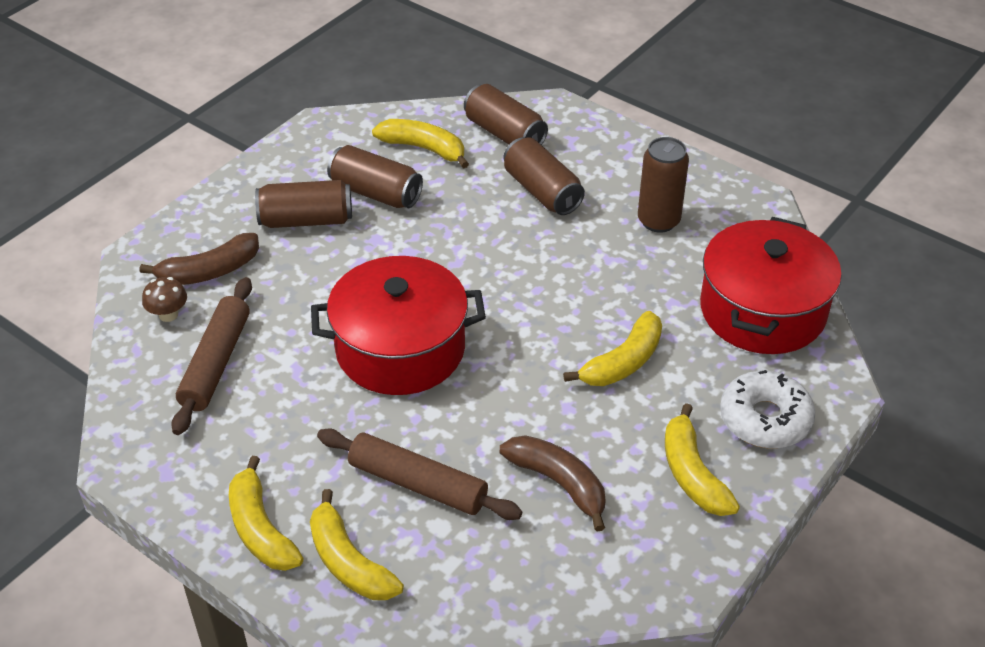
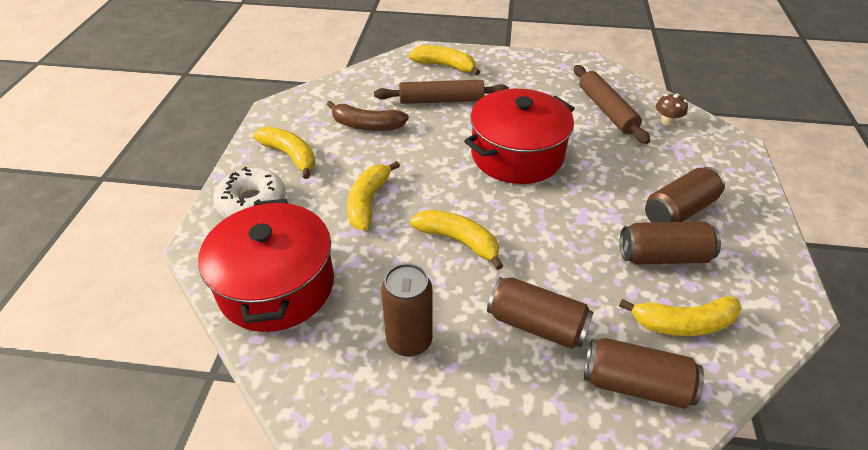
camera: 150 degrees right, 0 degrees up
(209, 271) = (683, 152): brown banana -> none
(260, 529) = (496, 63): yellow banana -> yellow banana (458, 241)

